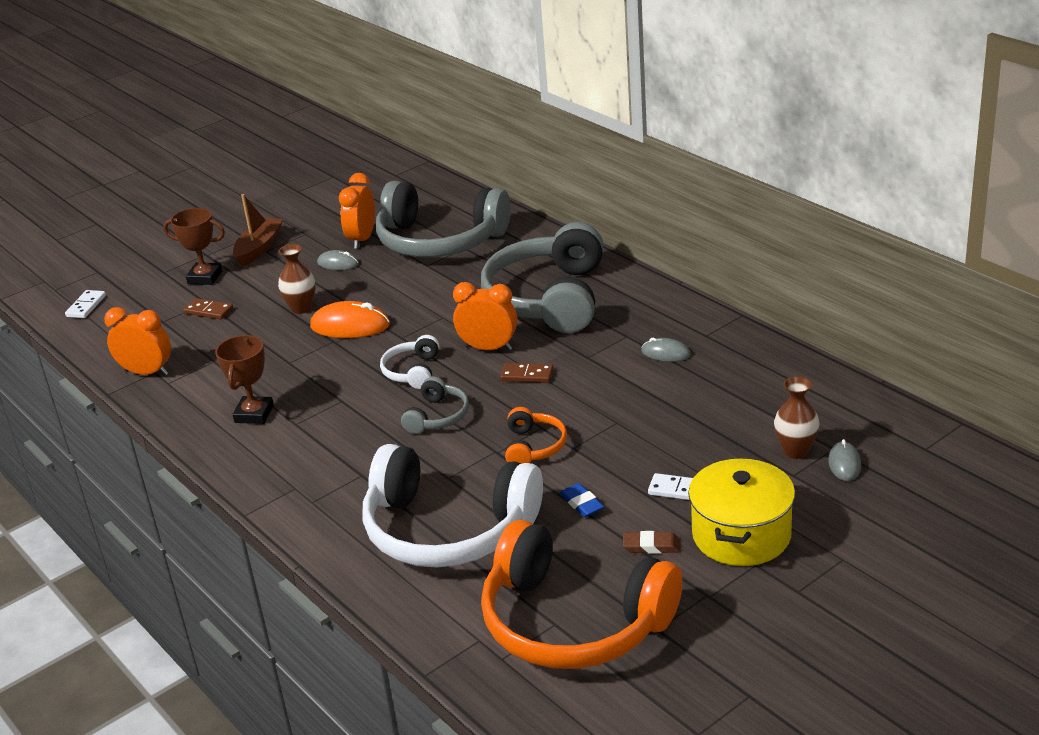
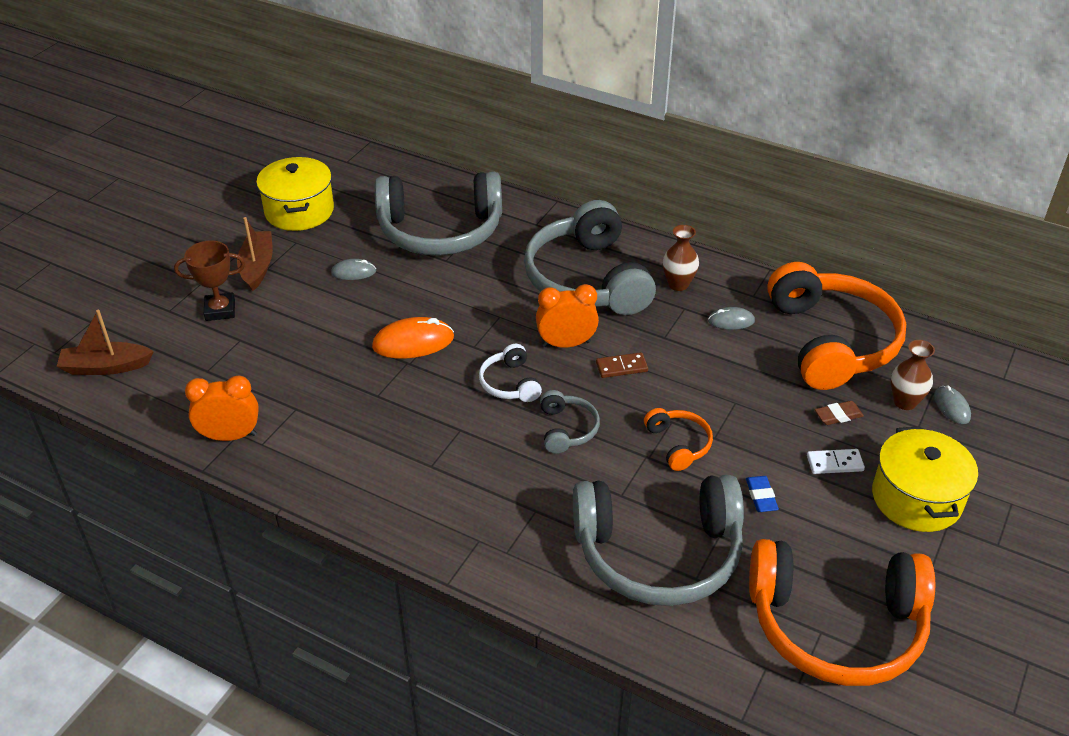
camera: 25 degrees left, 10 degrees up
(86, 306) = (106, 367): white domino -> brown boat
(208, 311) = (251, 350): brown domino -> none
(254, 414) = (380, 463): brown trophy -> none
(301, 308) = (349, 330): brown vase -> brown vase (678, 284)
(325, 209) = (299, 211): none -> yellow pot
(362, 239) = (360, 240): orange clock -> none
(448, 529) = (658, 553): white headphones -> grey headphones
(582, 503) = (761, 496): blue eraser -> blue eraser turned 45 degrees clockwise
(651, 546) = (850, 528): brown eraser -> brown eraser (838, 415)
(757, 386) = (831, 341): none -> orange headphones

